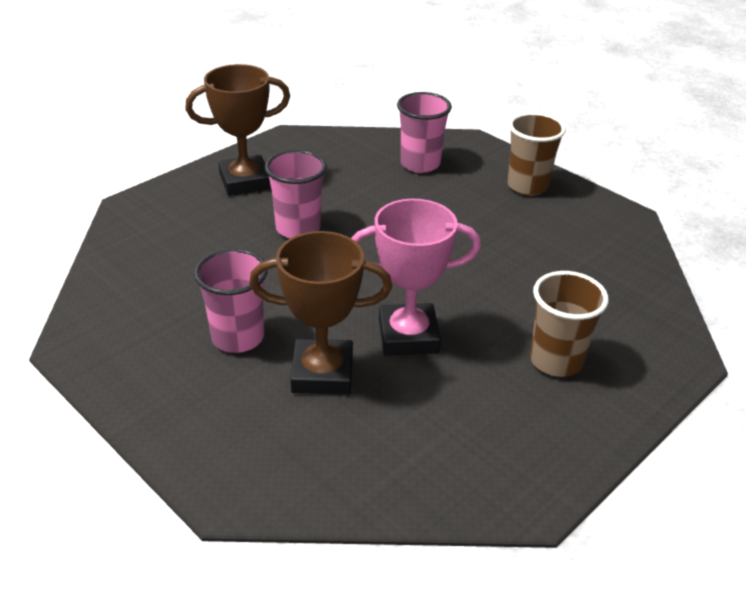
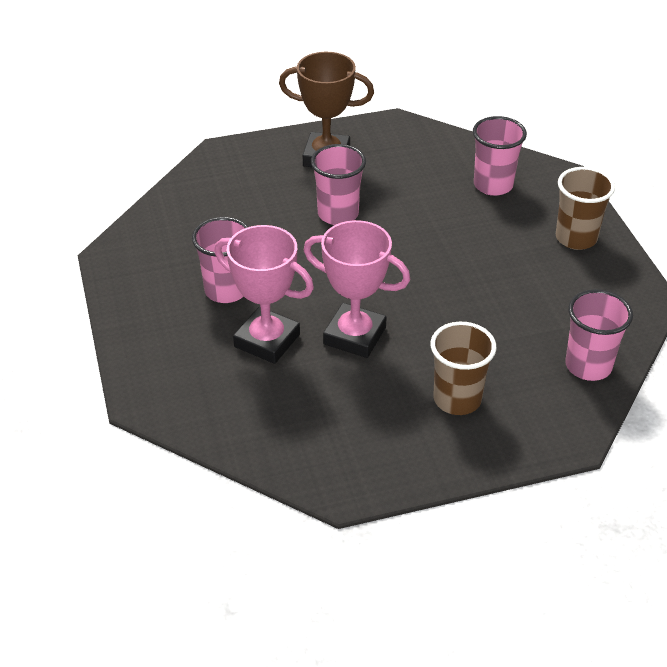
camera: 30 degrees right, 5 degrees up
(322, 373) = (267, 340): brown trophy -> pink trophy
(636, 288) = (588, 366): none -> pink cup

